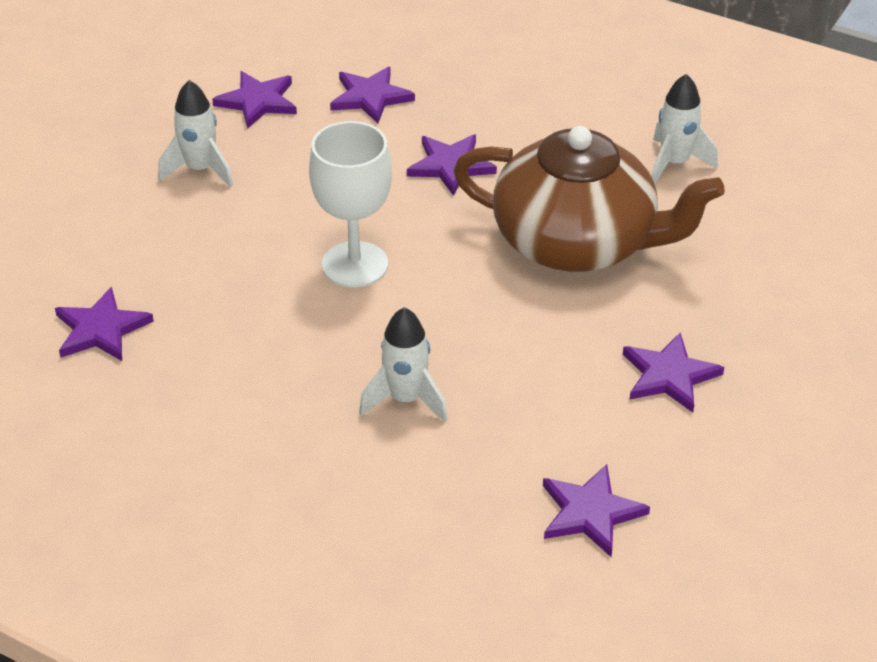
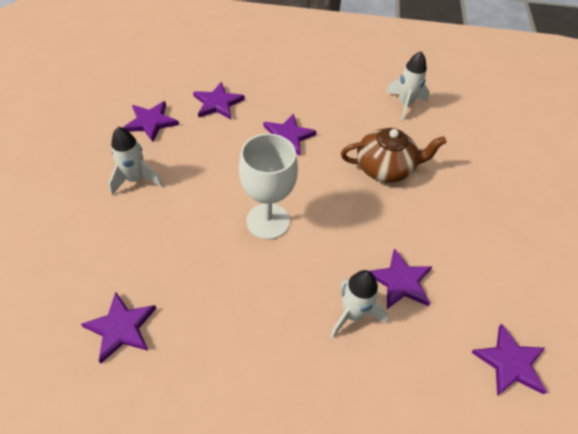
camera: 25 degrees left, 10 degrees up
(577, 243) = (385, 168): brown teapot -> brown teapot, size x0.61
(669, 375) = (488, 243): purple star -> purple star (400, 281)

